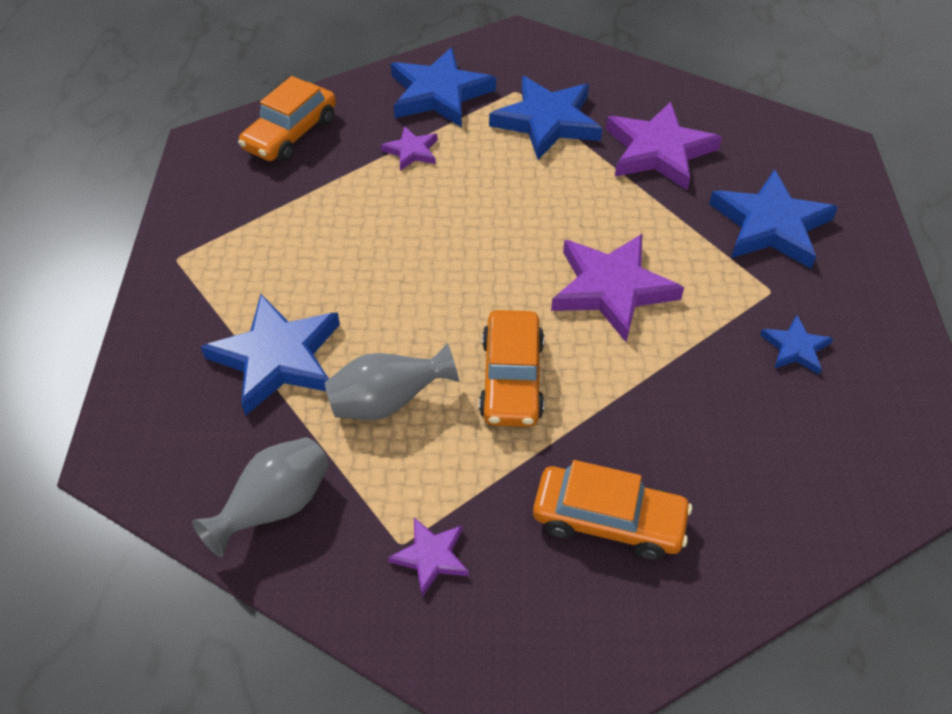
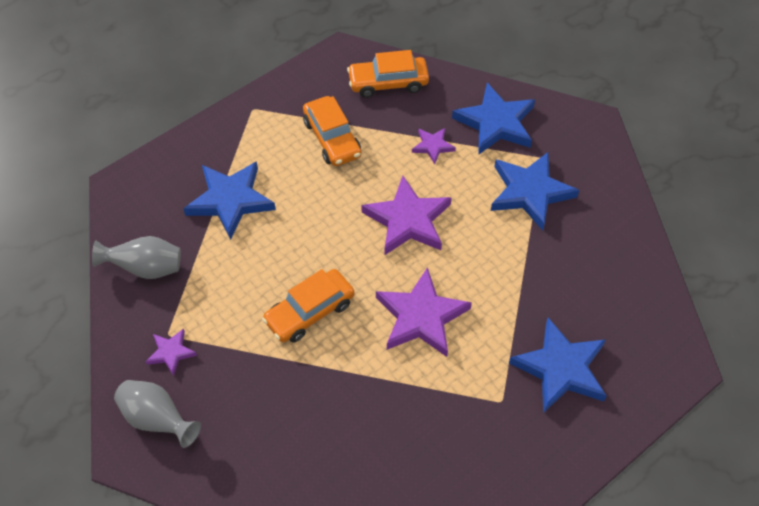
camera: 50 degrees right, 5 degrees up
(388, 402) = (245, 267): grey vase -> grey vase (157, 419)
(608, 520) = (256, 417): orange car -> orange car (332, 138)
(658, 151) = (566, 267): purple star -> purple star (408, 220)
(795, 348) = (464, 441): blue star -> none

